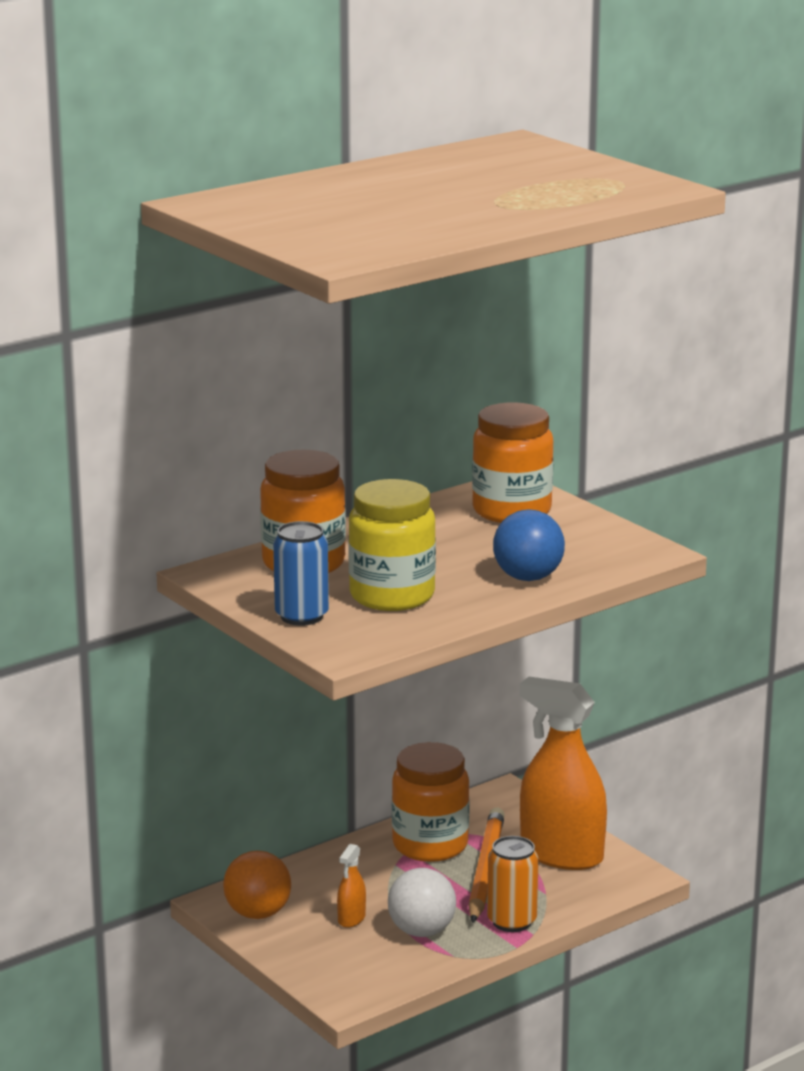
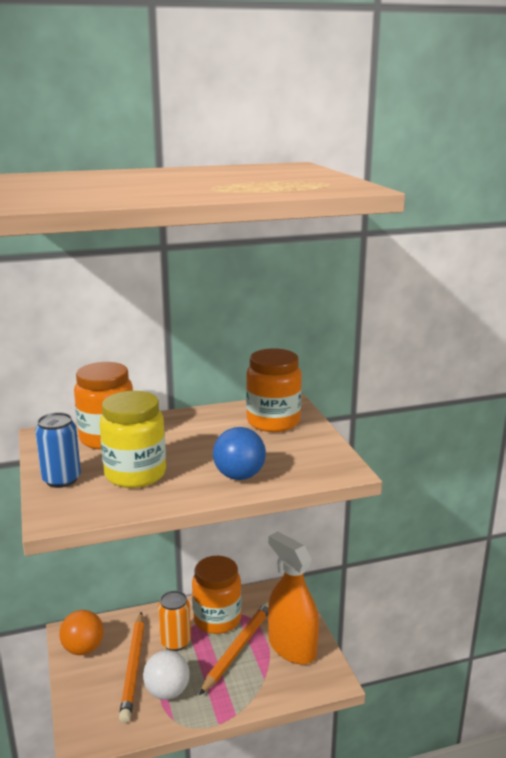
camera: 20 degrees right, 0 degrees up
(351, 918) = (133, 668): orange spray bottle -> orange pencil
(512, 921) = (228, 699): orange can -> orange can (175, 642)

